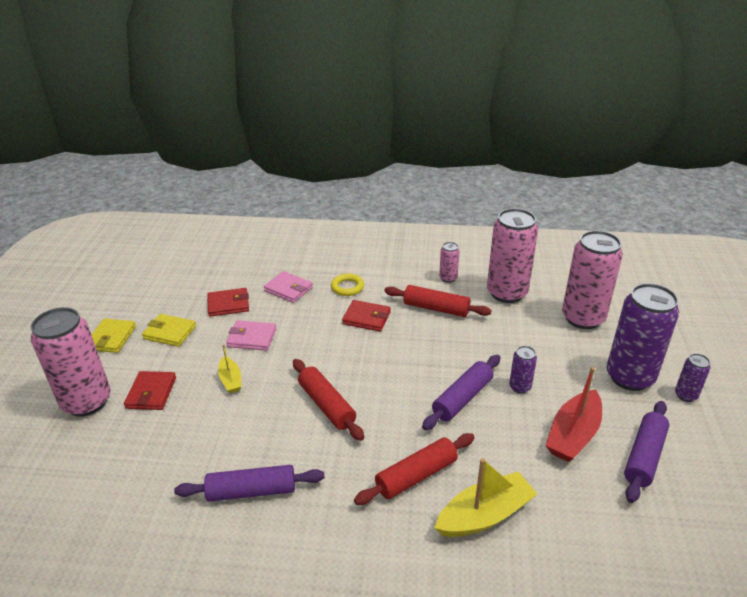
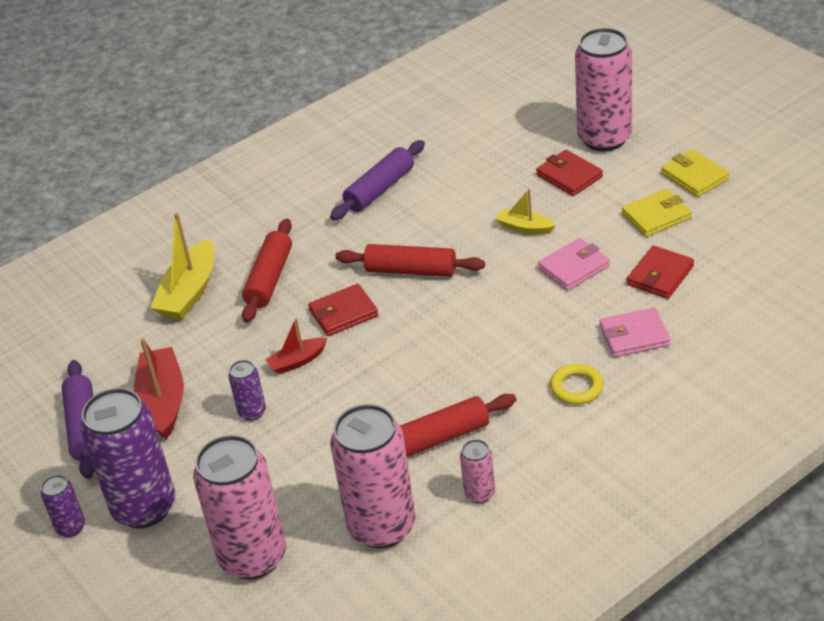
camera: 140 degrees right, 5 degrees up
(366, 318) = (497, 369): red wallet -> red wallet (343, 313)
(462, 398) = (297, 361): purple rolling pin -> red boat

